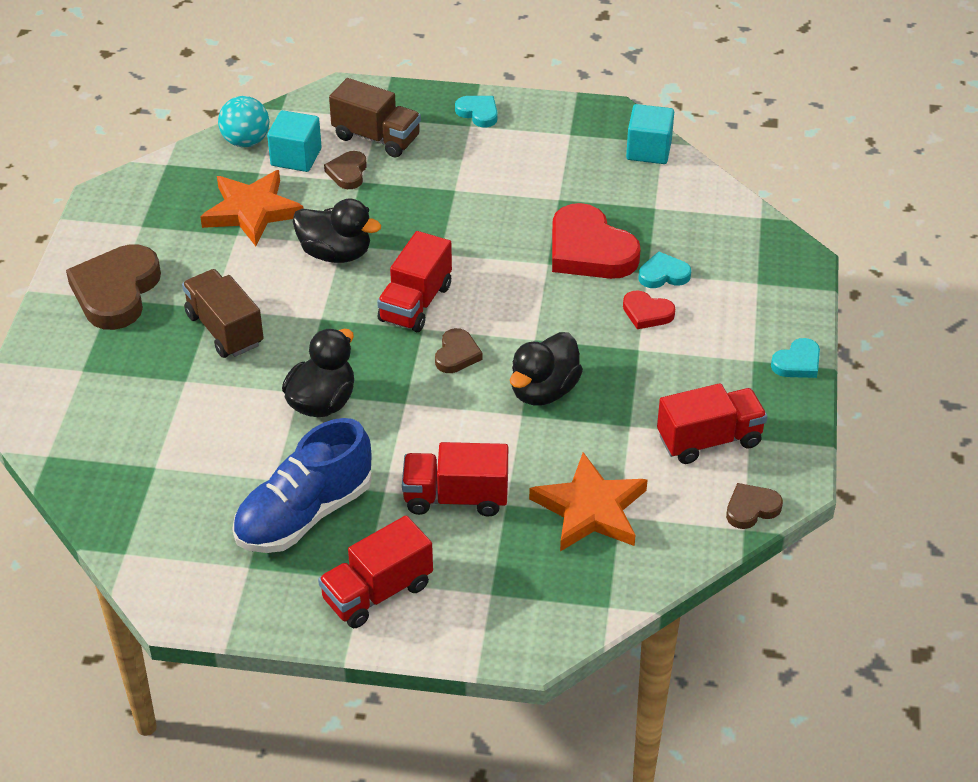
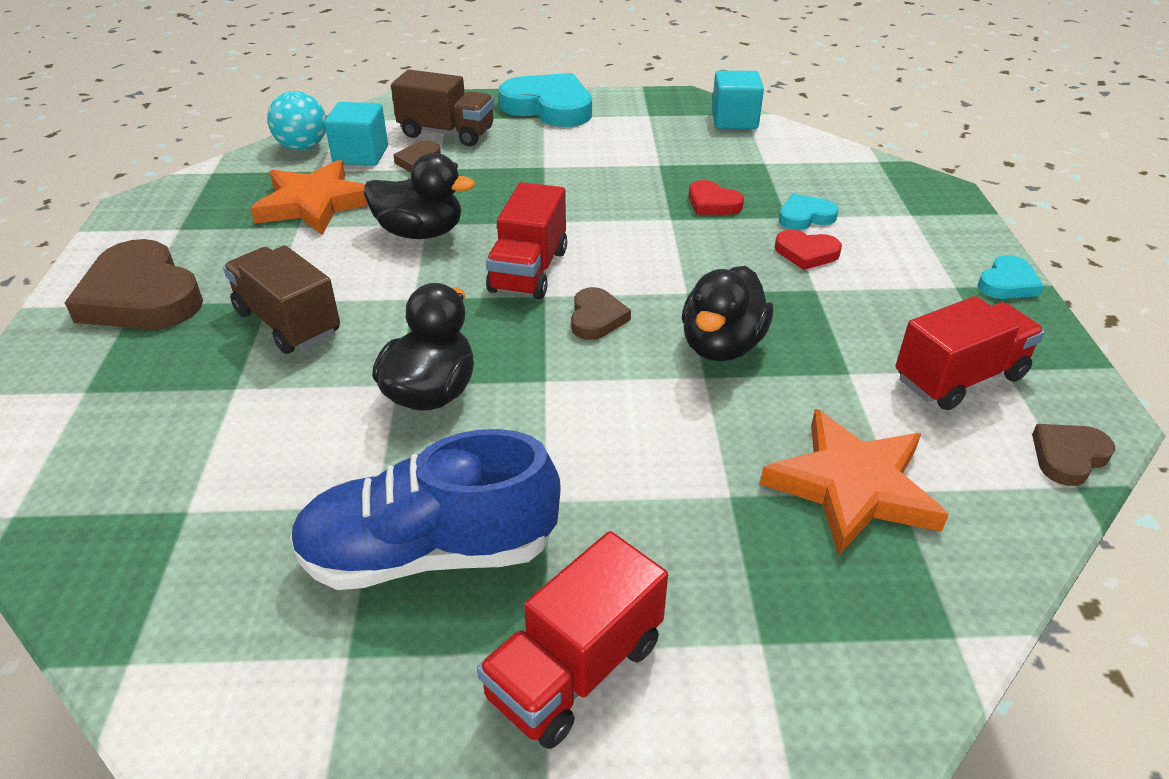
camera: 10 degrees left, 5 degrees down
(116, 291) = (141, 296): brown heart -> brown heart turned 45 degrees counterclockwise
(304, 514) = (429, 553): blue shoe -> blue shoe turned 45 degrees clockwise
(456, 497) = (654, 496): red truck -> none
(478, 113) = (549, 107): turquoise heart -> turquoise heart, size x1.99
(589, 250) = (712, 203): red heart -> red heart, size x0.50

